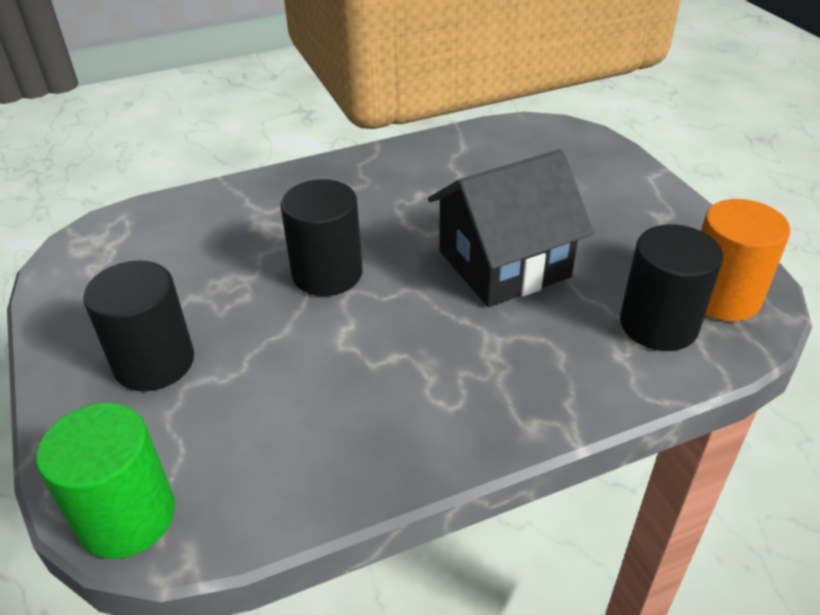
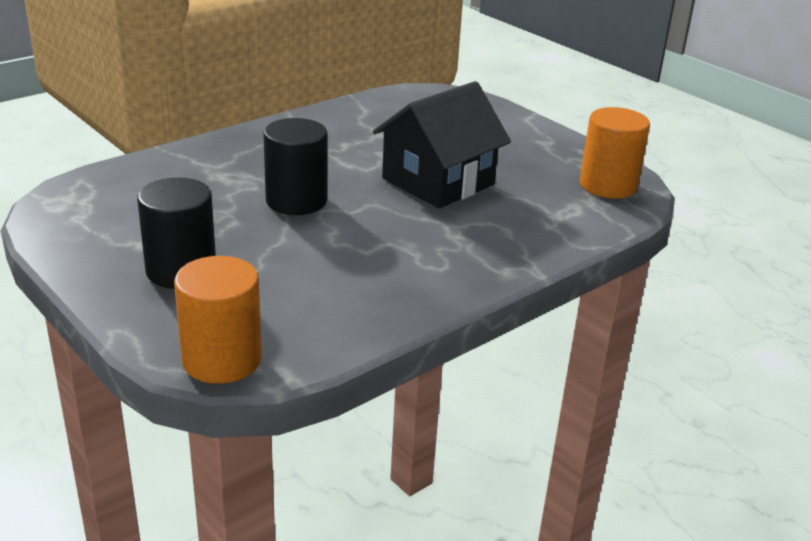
camera: 20 degrees left, 10 degrees down
(127, 517) = (222, 360): green cylinder -> orange cylinder
(658, 325) = (570, 205): black cylinder -> none

